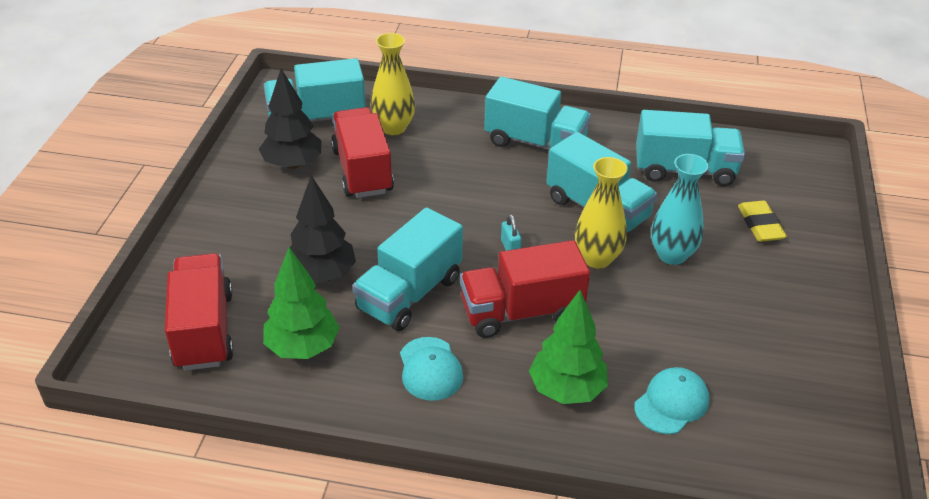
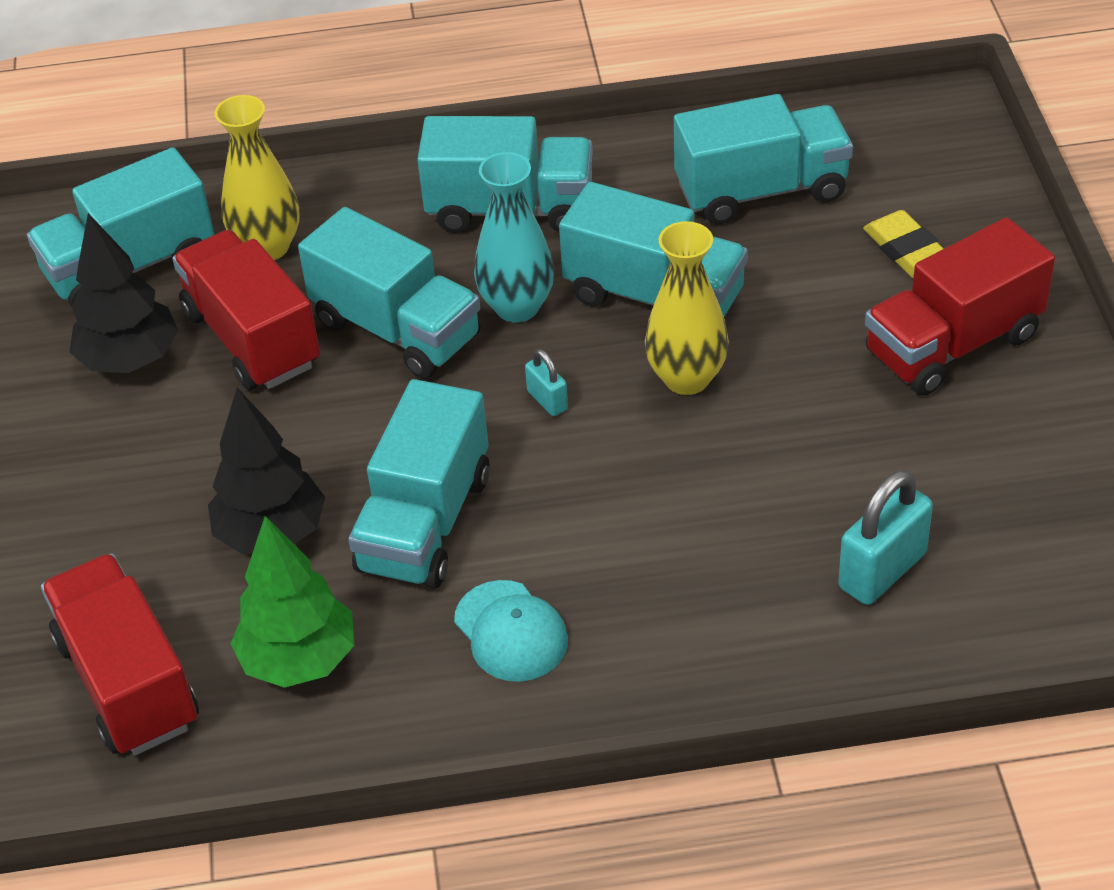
camera: 15 degrees left, 5 degrees up
(443, 187) = (396, 329): none -> turquoise truck
(521, 312) = (608, 499): red truck -> red truck (952, 344)
(567, 390) = (725, 599): green tree -> none
(671, 403) = (882, 571): turquoise cap -> turquoise padlock
(672, 255) = (795, 339): turquoise vase -> turquoise vase (517, 307)

